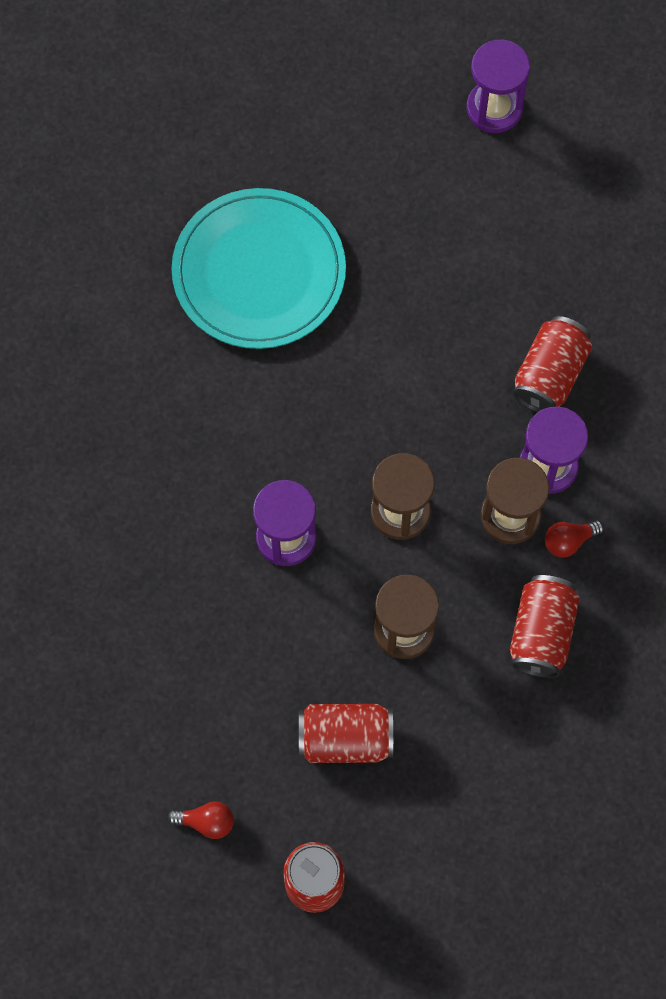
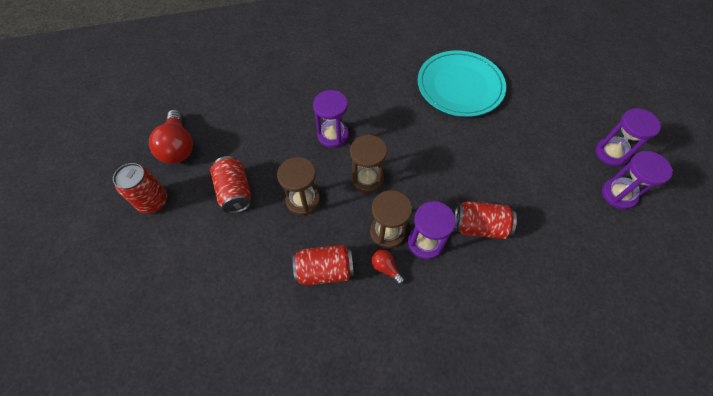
camera: 70 degrees right, 10 degrees down
(206, 822) = (178, 147): red light bulb -> red light bulb, size x2.04
(569, 144) = (618, 194): none -> purple hourglass

